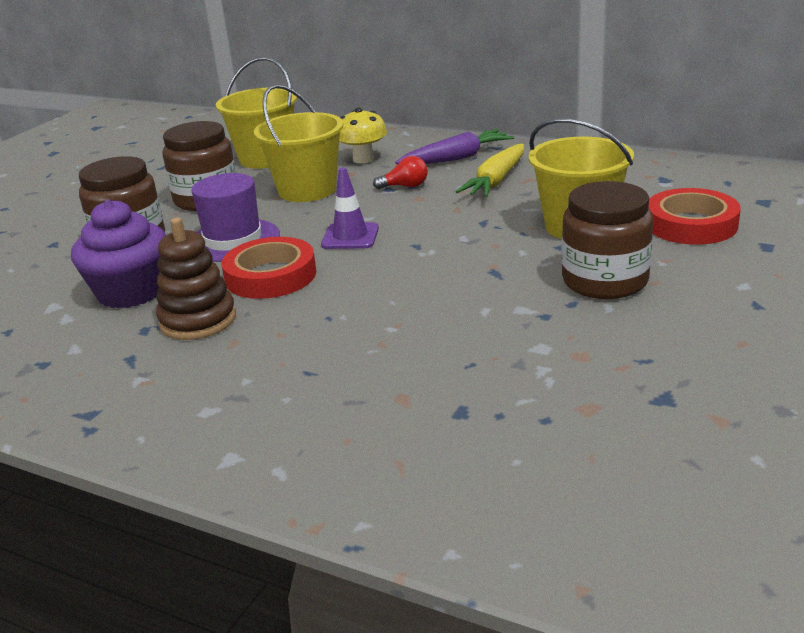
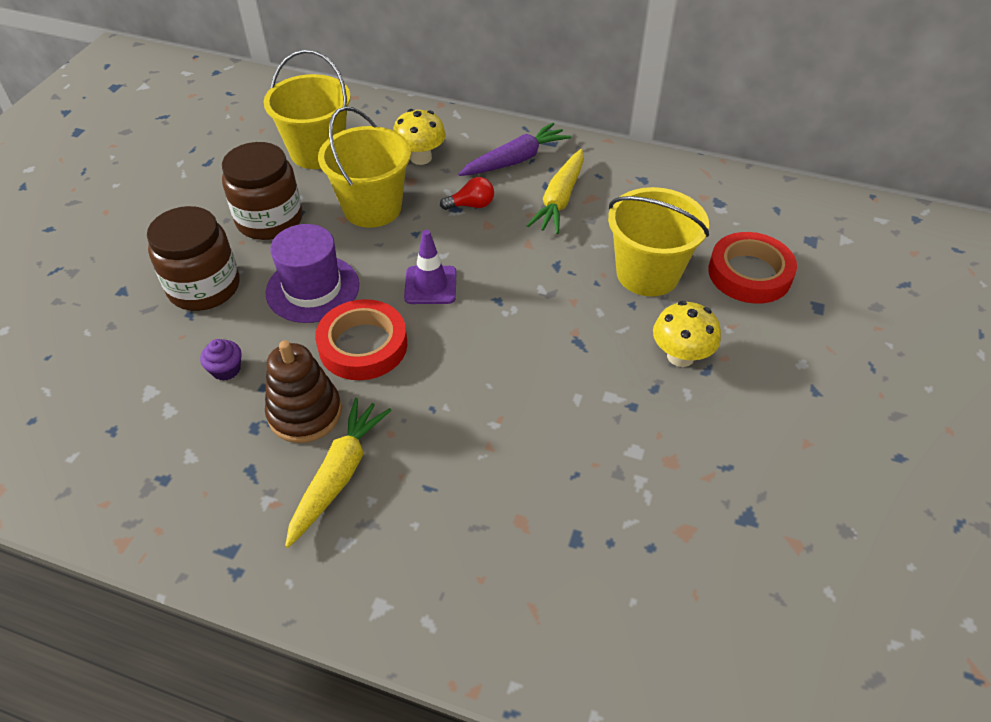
camera: 10 degrees left, 20 degrees up
(131, 292) = (226, 369): purple cupcake -> purple cupcake, size x0.44
(218, 362) = (338, 475): none -> yellow carrot
(605, 281) = (680, 356): brown jar -> yellow mushroom

